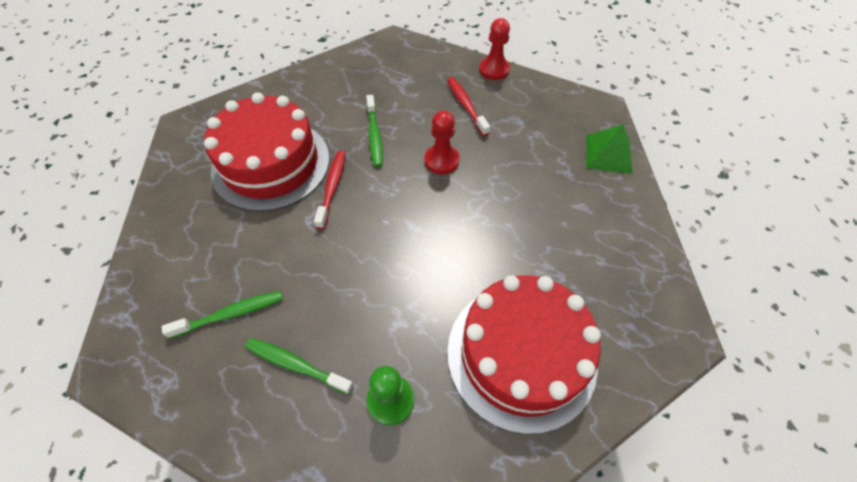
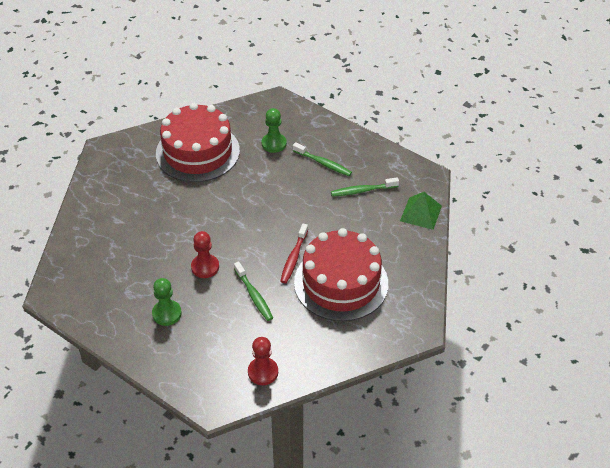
camera: 170 degrees left, 10 degrees down
(374, 136) = (254, 295): green toothbrush -> green toothbrush turned 150 degrees clockwise
(466, 106) = (167, 313): red toothbrush -> green pawn
(494, 70) = (124, 350): red pawn -> red pawn (263, 372)
(608, 154) = (72, 254): green pyramid -> green pyramid (421, 213)

